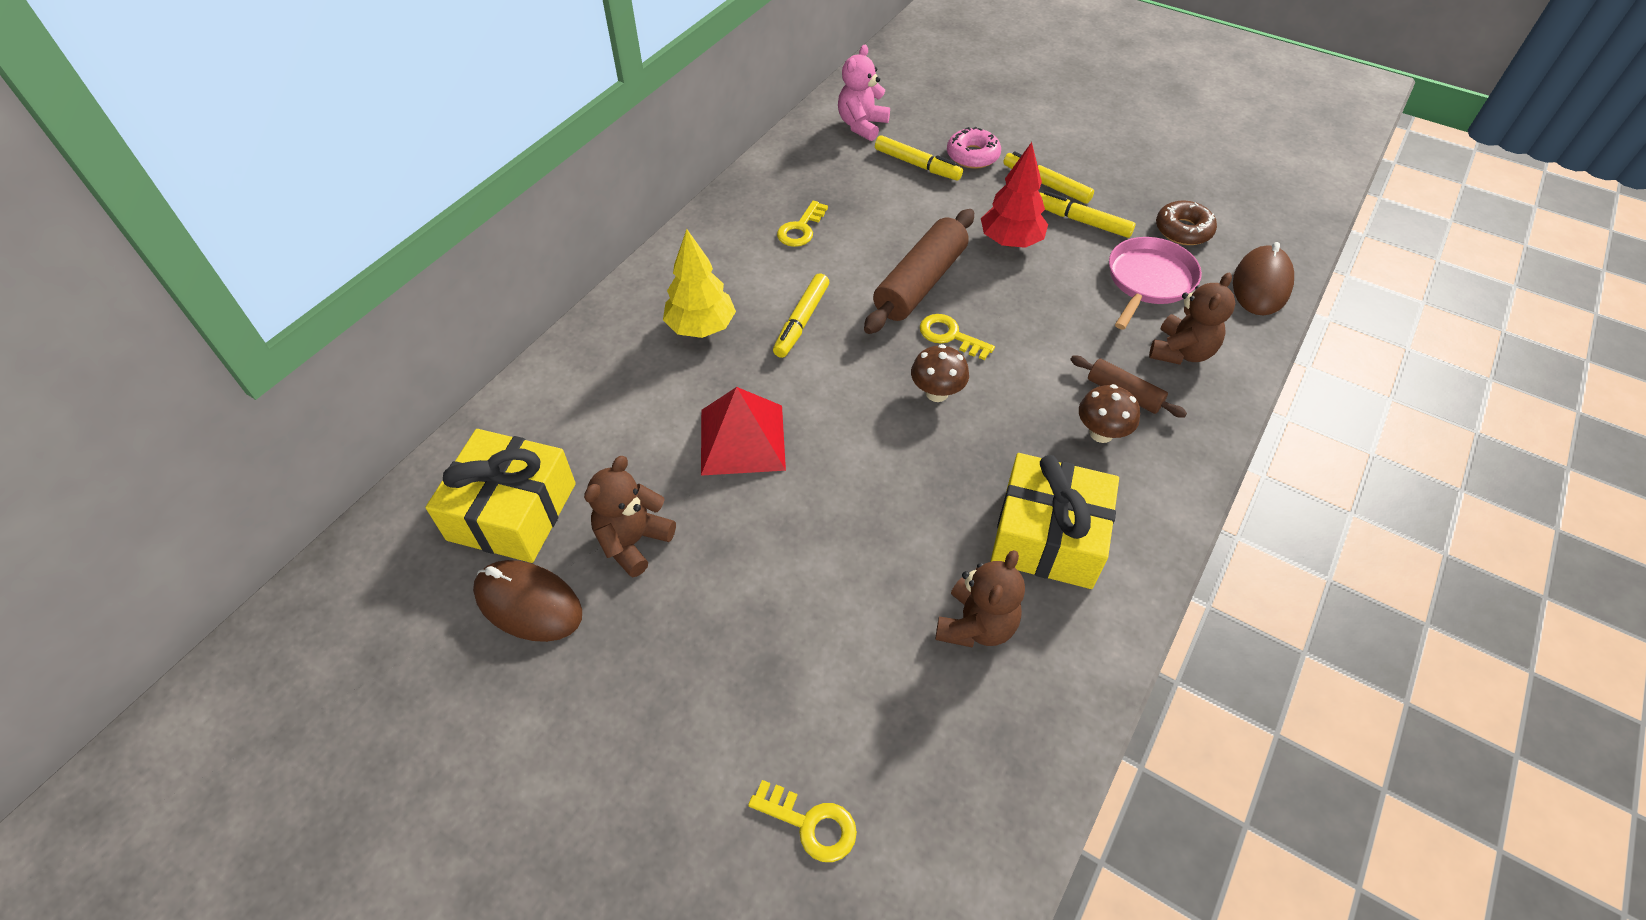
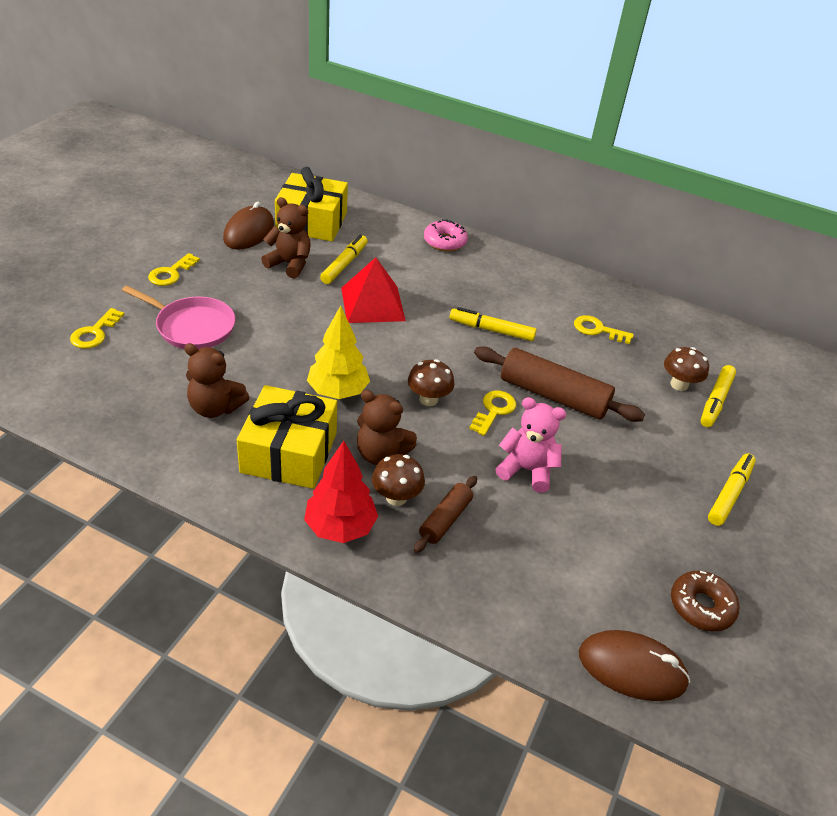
camera: 80 degrees right, 10 degrees down
(643, 719) = (171, 273): none -> yellow key
(701, 327) = (474, 284): yellow tree -> yellow tree (338, 391)
(862, 125) = (757, 367): pink teddy bear -> pink teddy bear (527, 470)
(894, 185) = (679, 385): none -> brown mushroom
(972, 156) = (749, 440): pink donut -> pink donut (445, 242)
(1010, 242) = (628, 458): red tree -> red tree (340, 527)
(1082, 221) = (681, 517): yellow marker -> yellow marker (344, 264)
(1148, 280) = (606, 561): pink pan -> pink pan (192, 327)
(1181, 352) = (508, 573): brown teddy bear -> brown teddy bear (381, 454)

